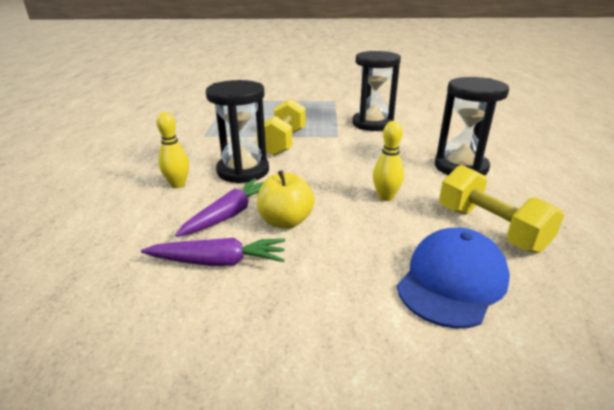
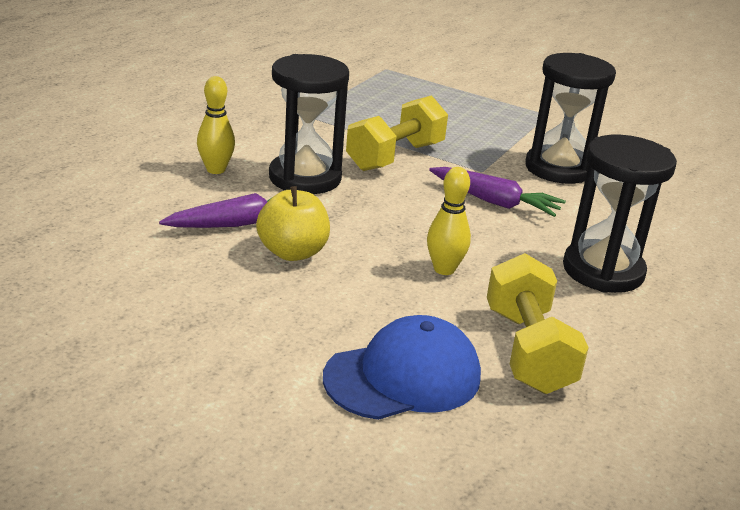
camera: 25 degrees right, 0 degrees up
(218, 262) = (184, 265): purple carrot -> purple carrot (494, 202)

